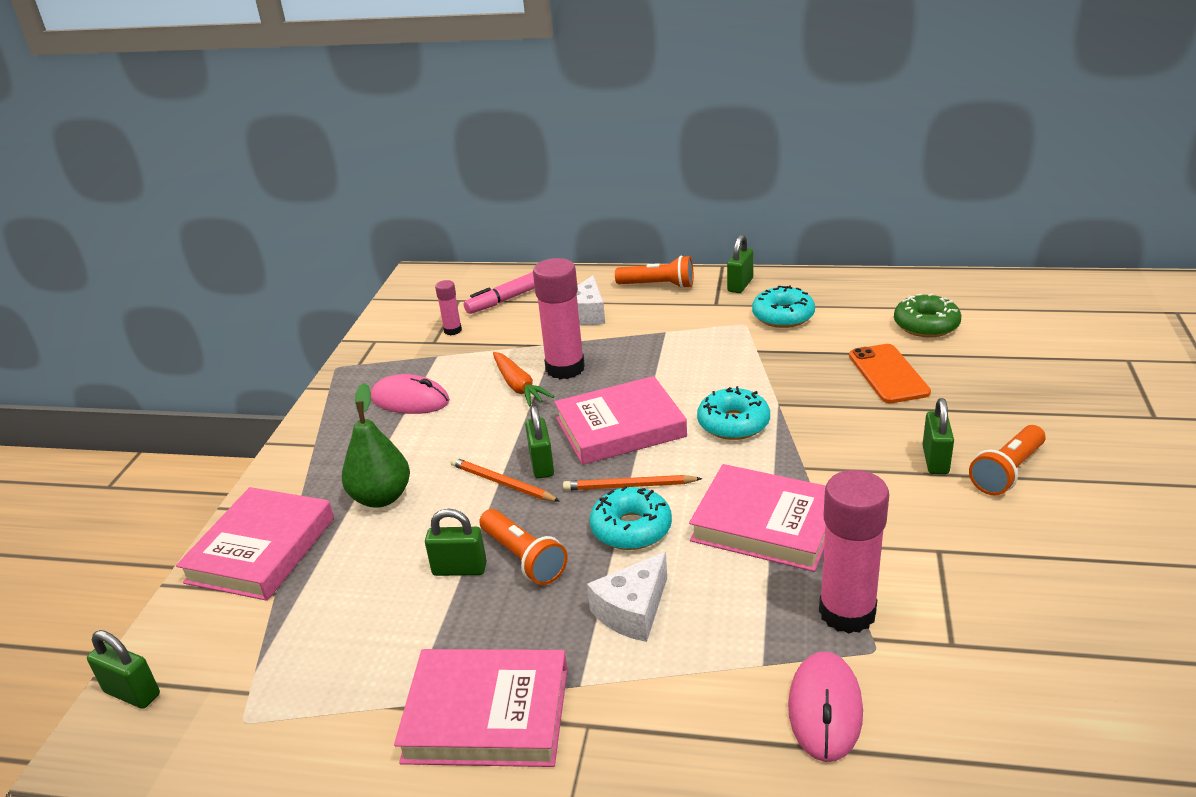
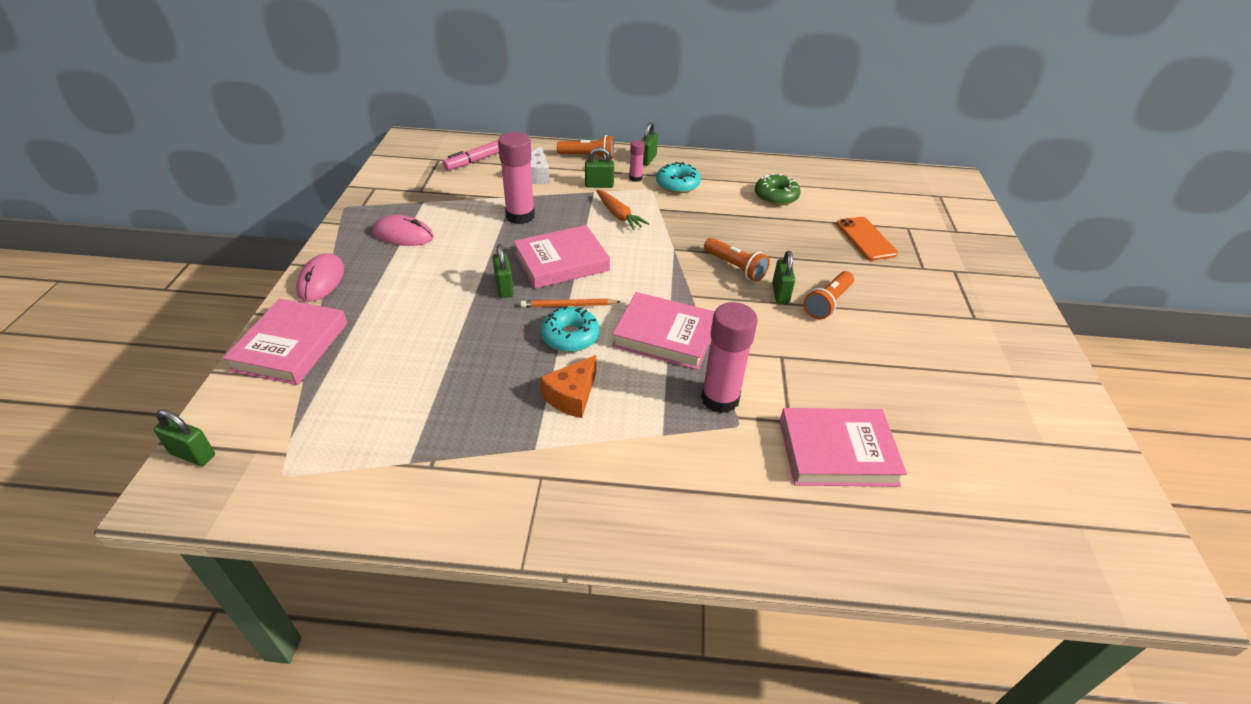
camera: 10 degrees left, 10 degrees up
(381, 497) = (383, 309): green pear -> none
(452, 330) = (434, 183): pink glue stick -> pink glue stick (635, 178)
(459, 569) = (444, 364): green padlock -> green padlock (599, 185)
(486, 715) = (467, 470): pink book -> pink book (837, 452)
(502, 483) = (475, 300): orange pencil -> none
(518, 386) = (486, 228): orange carrot -> orange carrot (619, 215)
(524, 558) = (492, 356): orange flashlight -> orange flashlight (735, 267)
(633, 611) = (572, 396): white cheese -> orange cheese
(733, 423) = (642, 262): turquoise donut -> none
(825, 709) = (704, 465): pink mouse -> pink mouse (321, 280)
(888, 374) = (750, 230): orange phone -> orange phone (865, 239)

